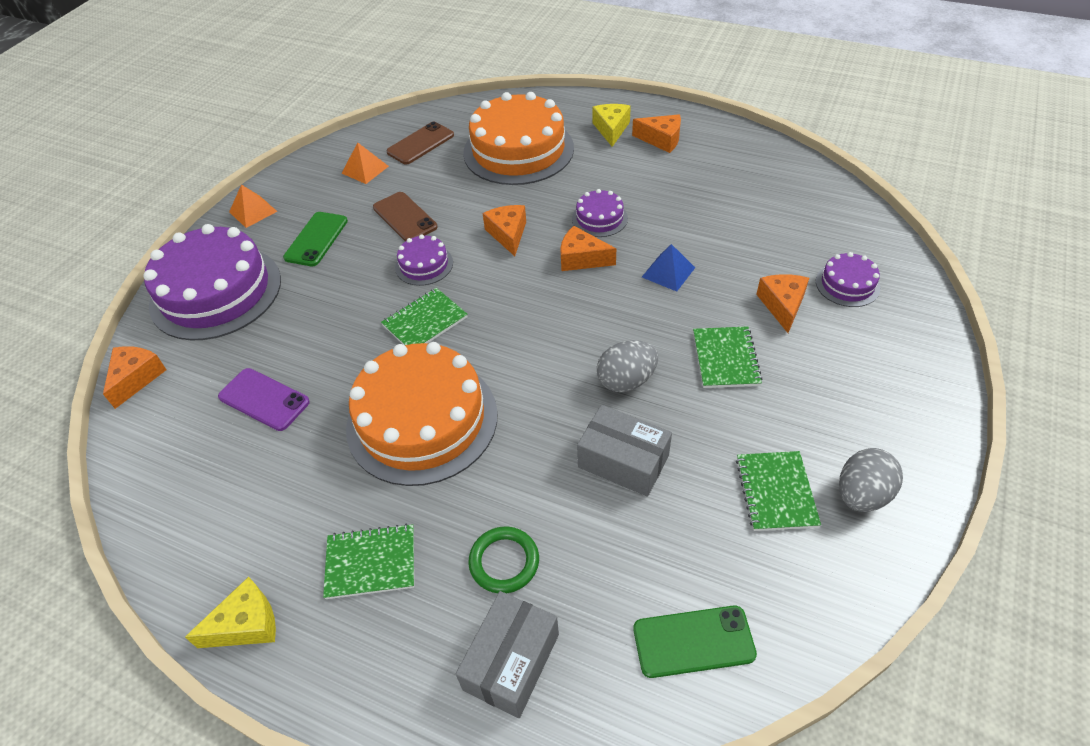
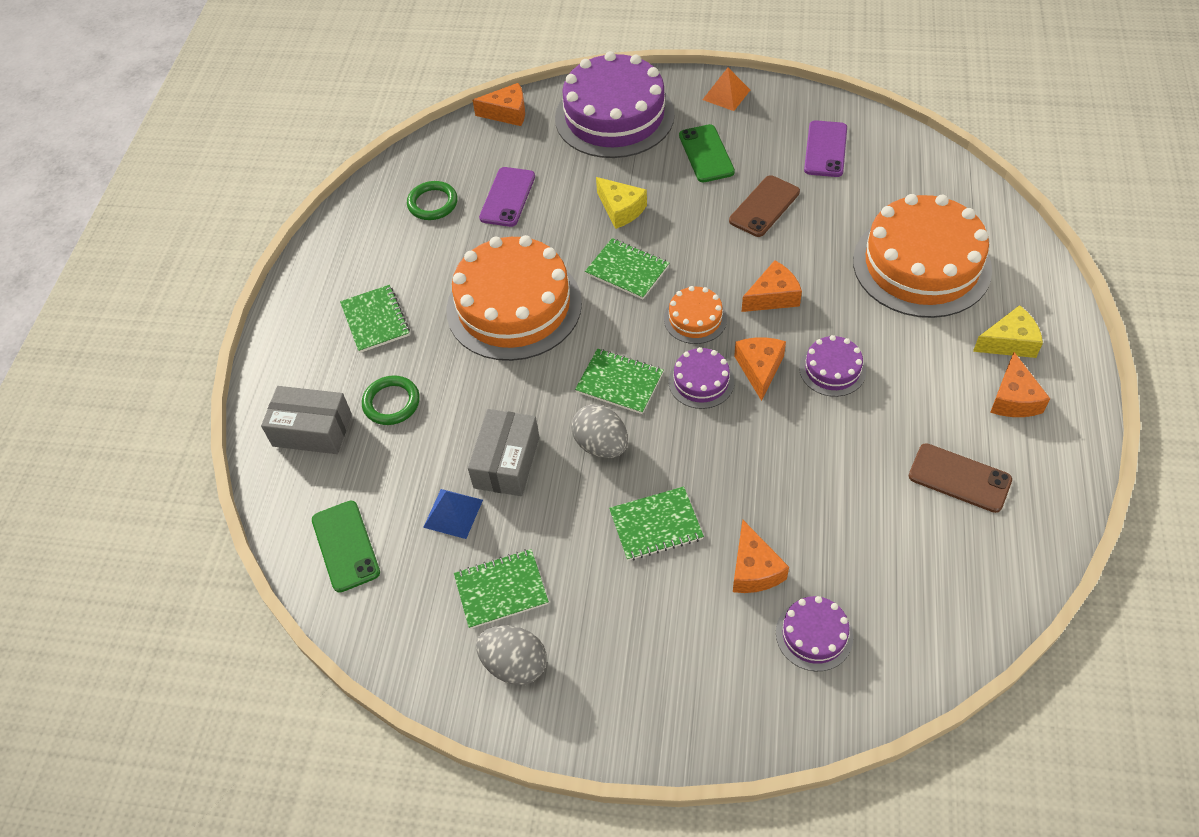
camera: 75 degrees right, 5 degrees up
(223, 473) = (432, 203): none -> green ring
(246, 624) = (316, 269): yellow cheese -> yellow cheese (621, 209)
(316, 239) = (706, 154): green phone -> green phone turned 75 degrees clockwise
(365, 169) = (825, 149): orange pyramid -> purple phone
(420, 144) = (891, 177): brown phone -> brown phone (959, 478)
(424, 265) = (701, 244): purple cake -> purple cake (701, 381)
(508, 287) = (695, 319): none -> orange cake
(558, 353) = (619, 383): none -> green notebook
(668, 272) = (768, 451): blue pyramid -> blue pyramid (453, 513)
(782, 305) = (754, 569): orange cheese -> orange cheese turned 90 degrees clockwise

